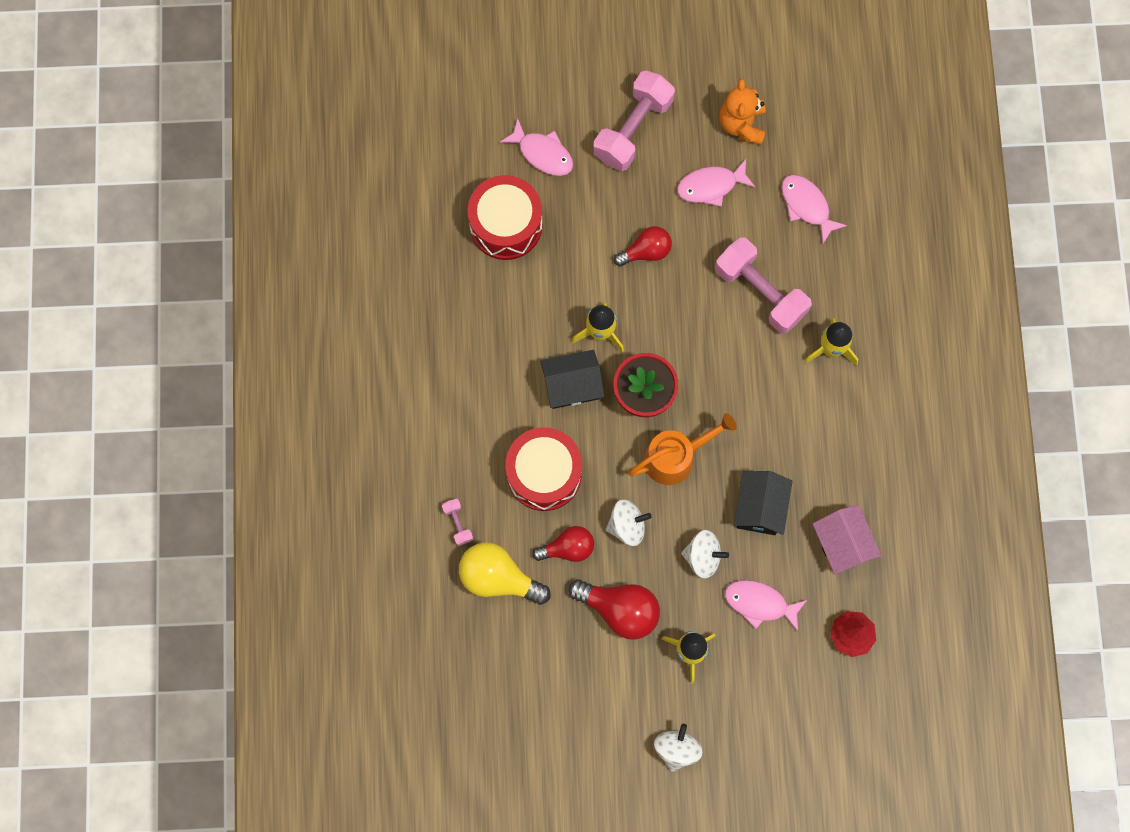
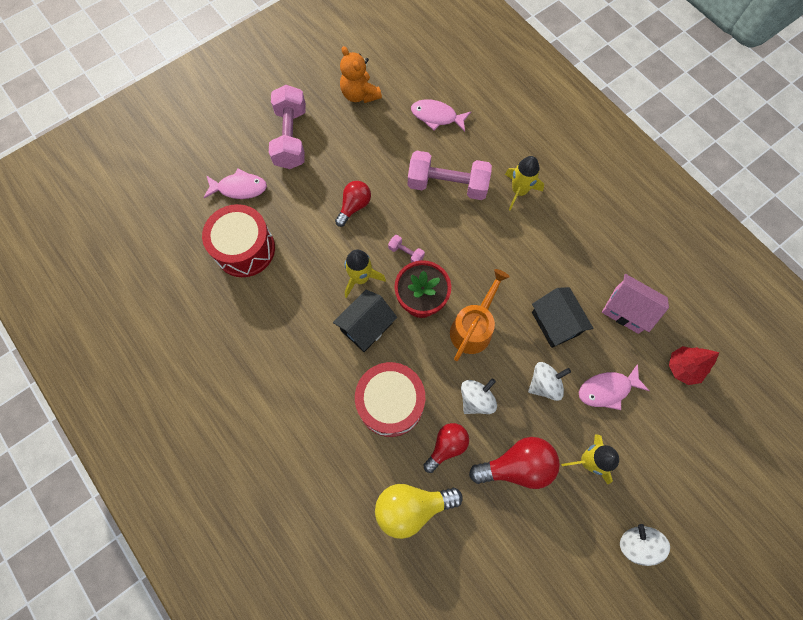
camera: 35 degrees left, 5 degrees down
(458, 523) = (352, 486): pink dumbbell -> pink dumbbell (406, 253)
(711, 186) = (367, 141): pink fish -> none

